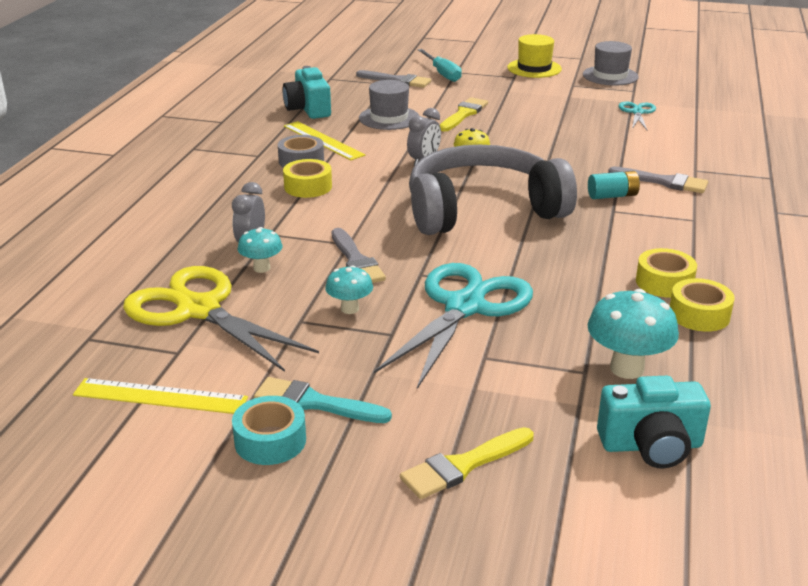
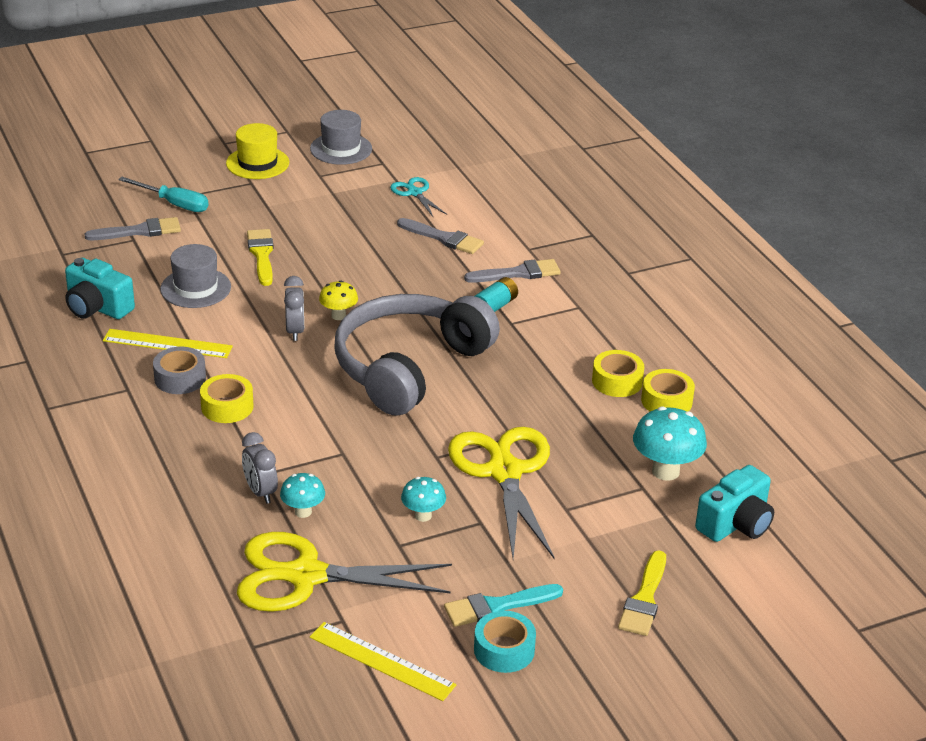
camera: 40 degrees left, 5 degrees up
(160, 396) = (381, 661): yellow ruler -> yellow ruler turned 60 degrees clockwise
(356, 261) = (371, 468): grey brush -> grey brush (443, 238)
(464, 307) = (504, 472): turquoise scissors -> yellow scissors

